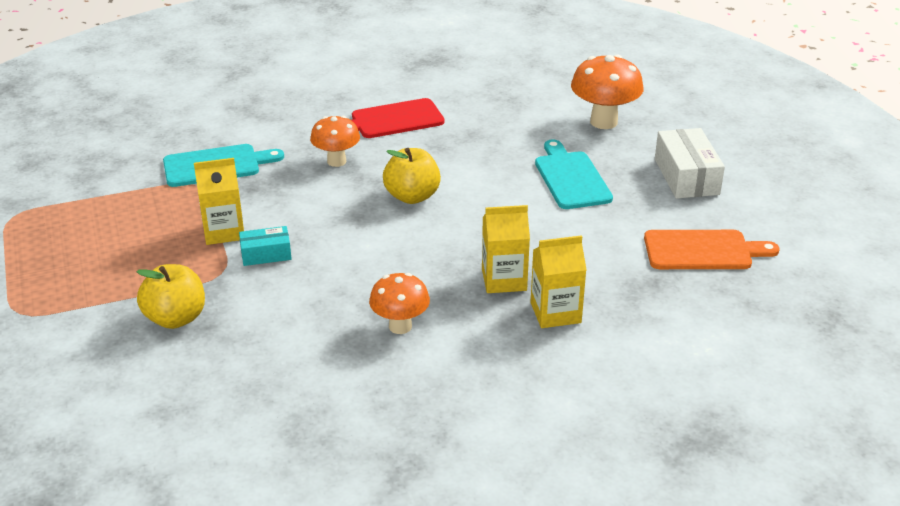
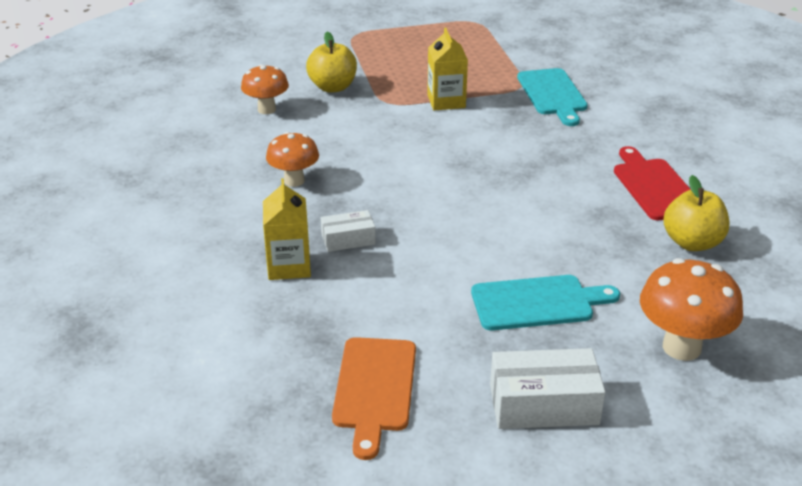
camera: 95 degrees right, 0 degrees up
(266, 254) = (410, 120): turquoise box -> none
(336, 161) = (564, 153): orange mushroom -> orange mushroom (266, 109)
(412, 196) = (499, 194): yellow apple -> yellow apple (692, 243)
(504, 280) = (348, 239): yellow carton -> white box

